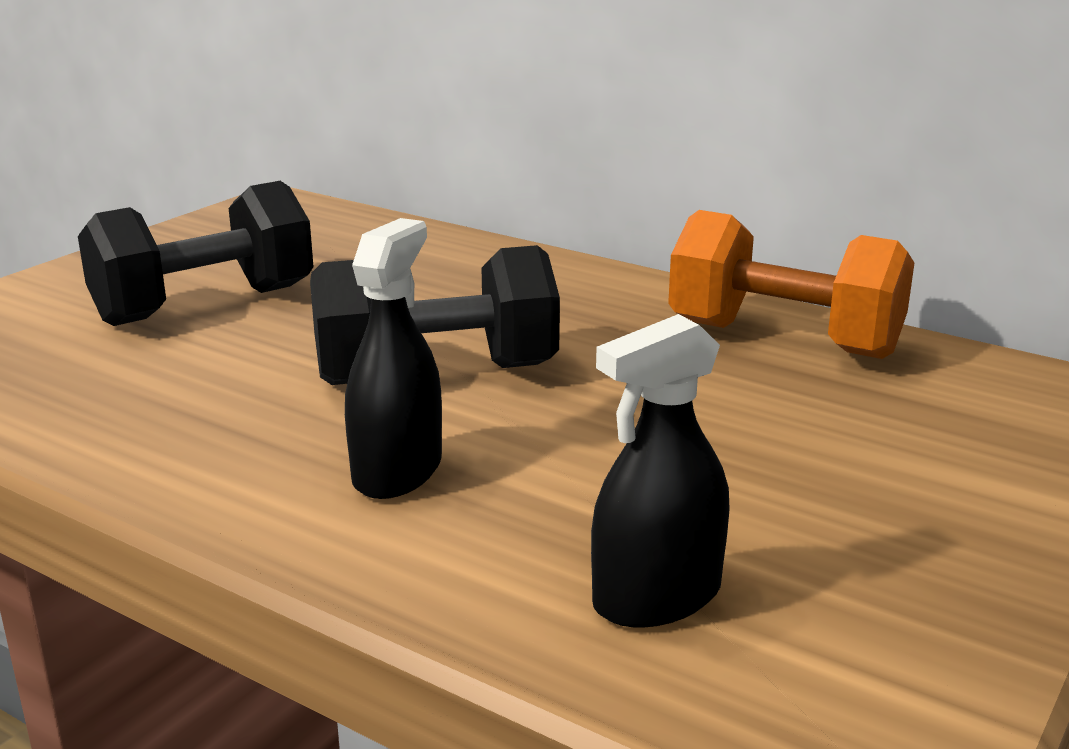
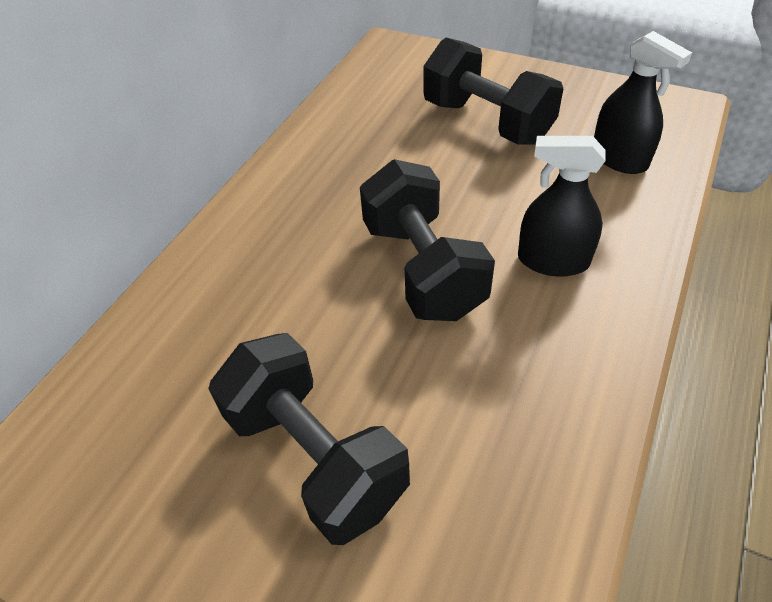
camera: 95 degrees left, 25 degrees up
(783, 339) = (342, 131): orange dumbbell -> none
(808, 464) = (487, 122): none -> black dumbbell

